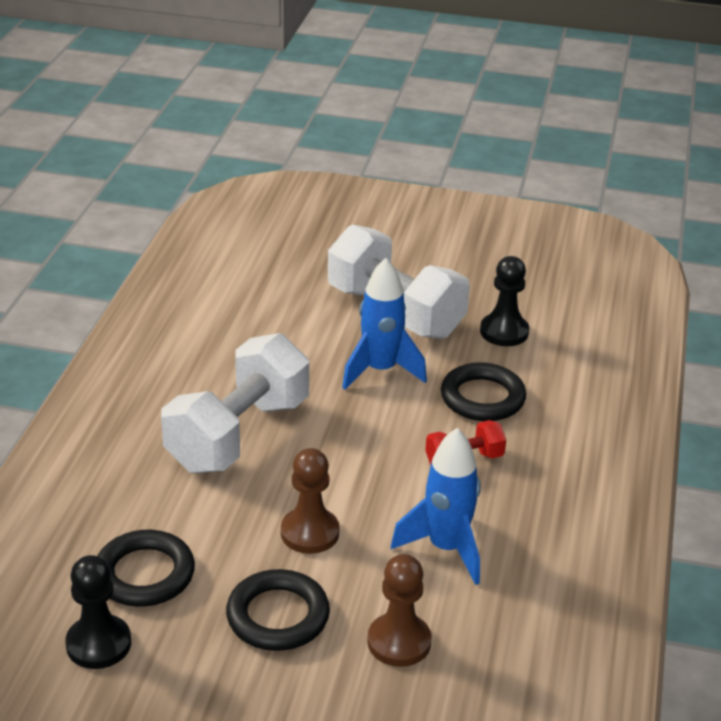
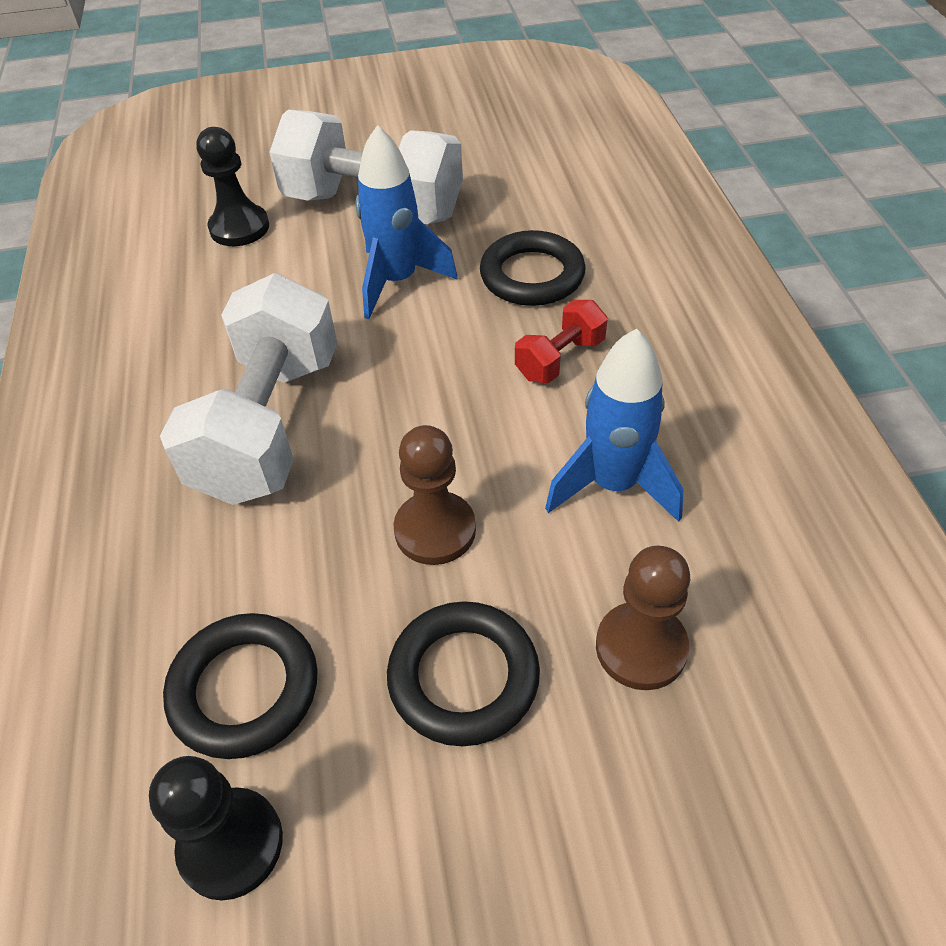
camera: 20 degrees left, 15 degrees up
(504, 332) = (506, 192): black pawn -> black pawn (239, 228)

